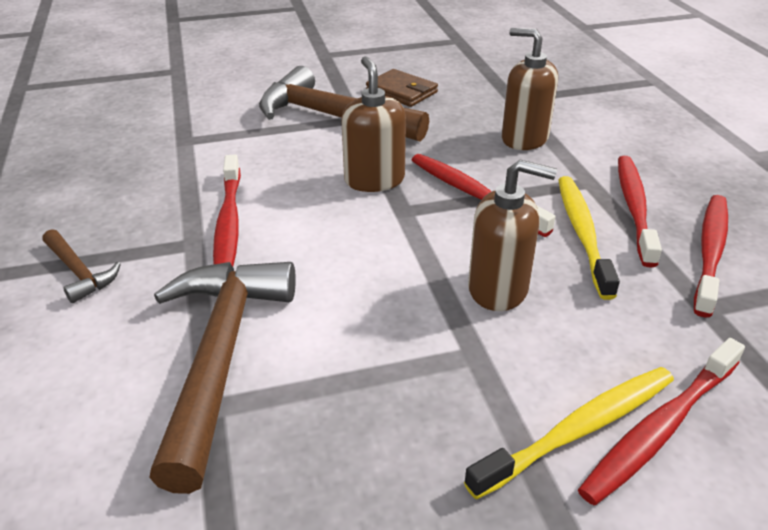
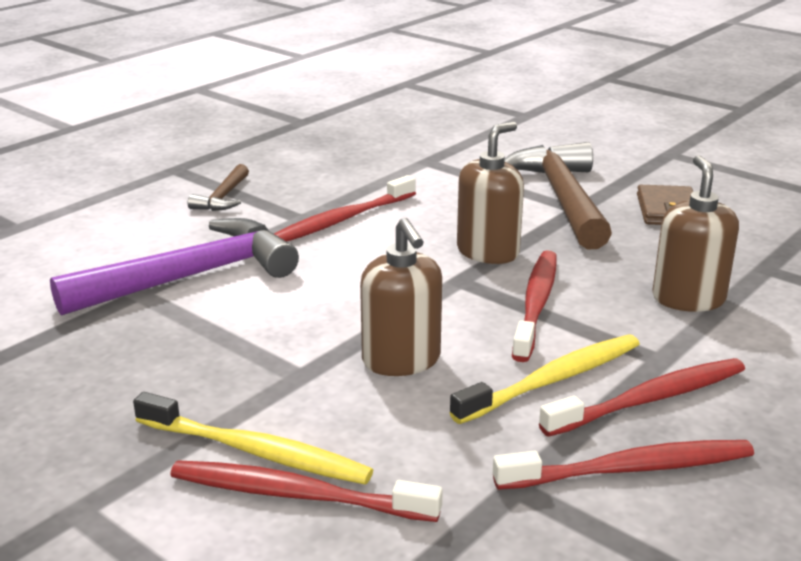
camera: 55 degrees right, 10 degrees down
(221, 357) = (191, 277): brown hammer -> purple hammer

